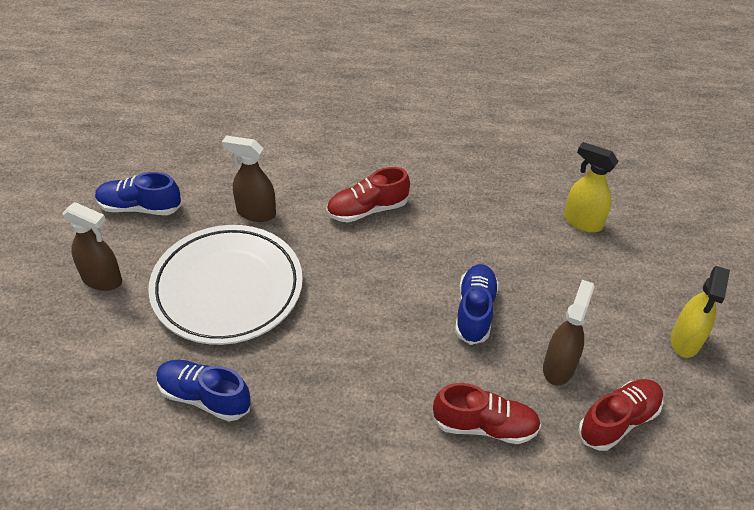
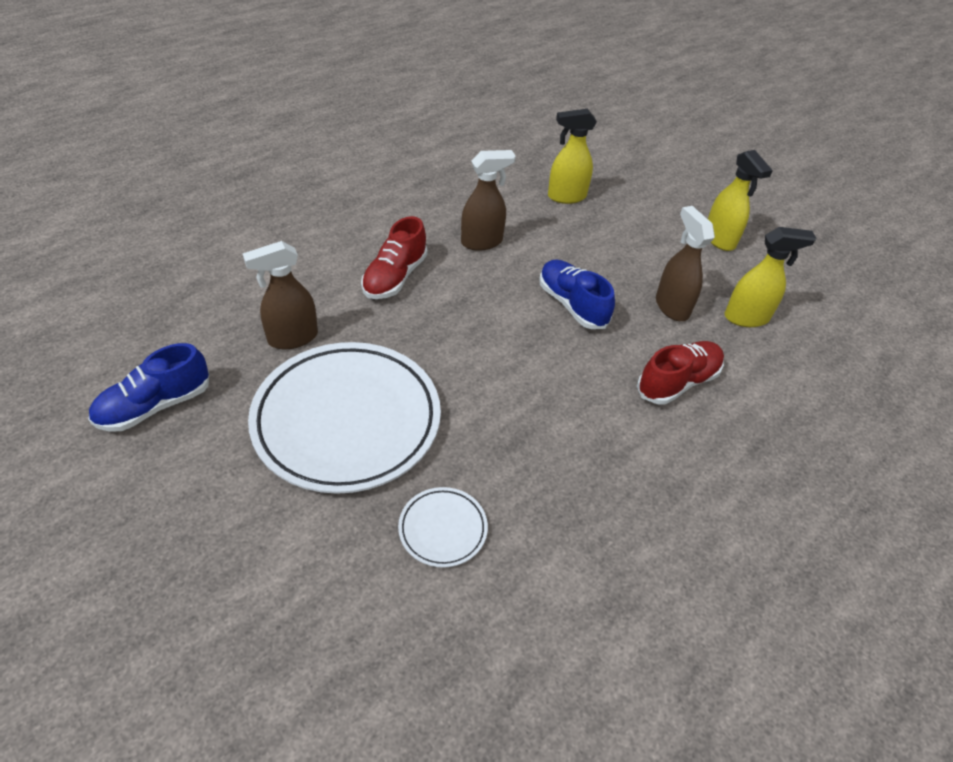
camera: 45 degrees left, 0 degrees up
(102, 280) = (198, 501): brown spray bottle -> brown spray bottle (482, 242)
(204, 397) = (443, 529): blue shoe -> white plate
(618, 421) = (747, 318): red shoe -> yellow spray bottle

